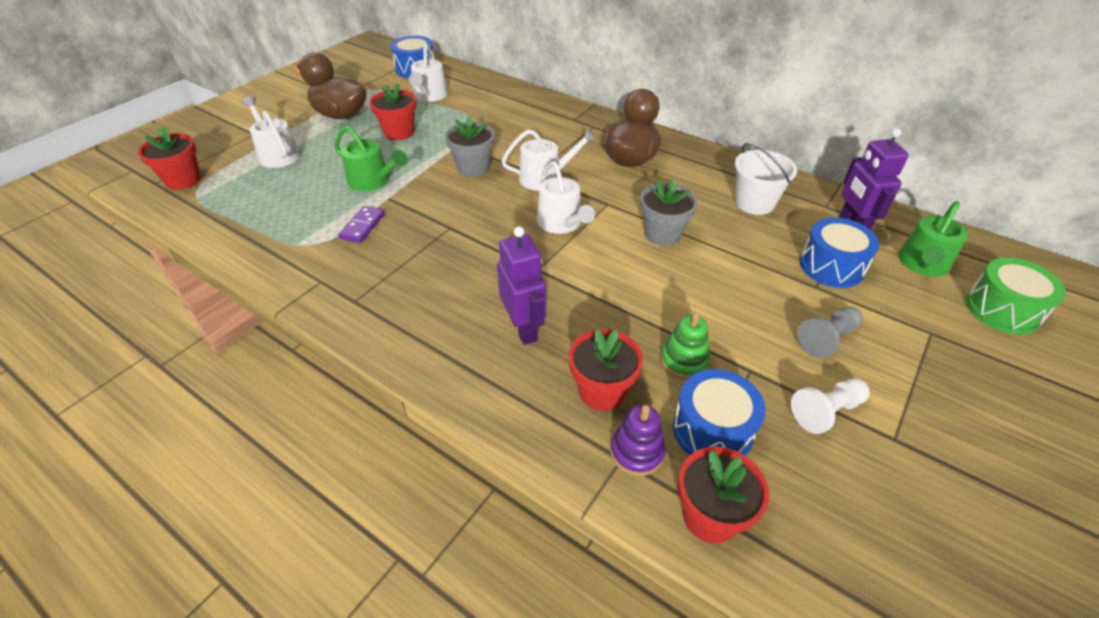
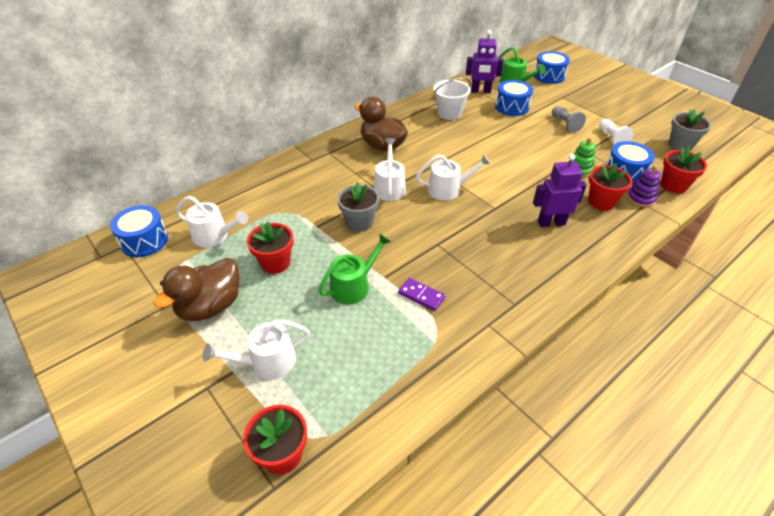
camera: 75 degrees left, 0 degrees up
(662, 234) = (471, 152): grey flower pot -> grey flower pot (680, 145)
(1002, 309) = (549, 76): green drum -> blue drum

